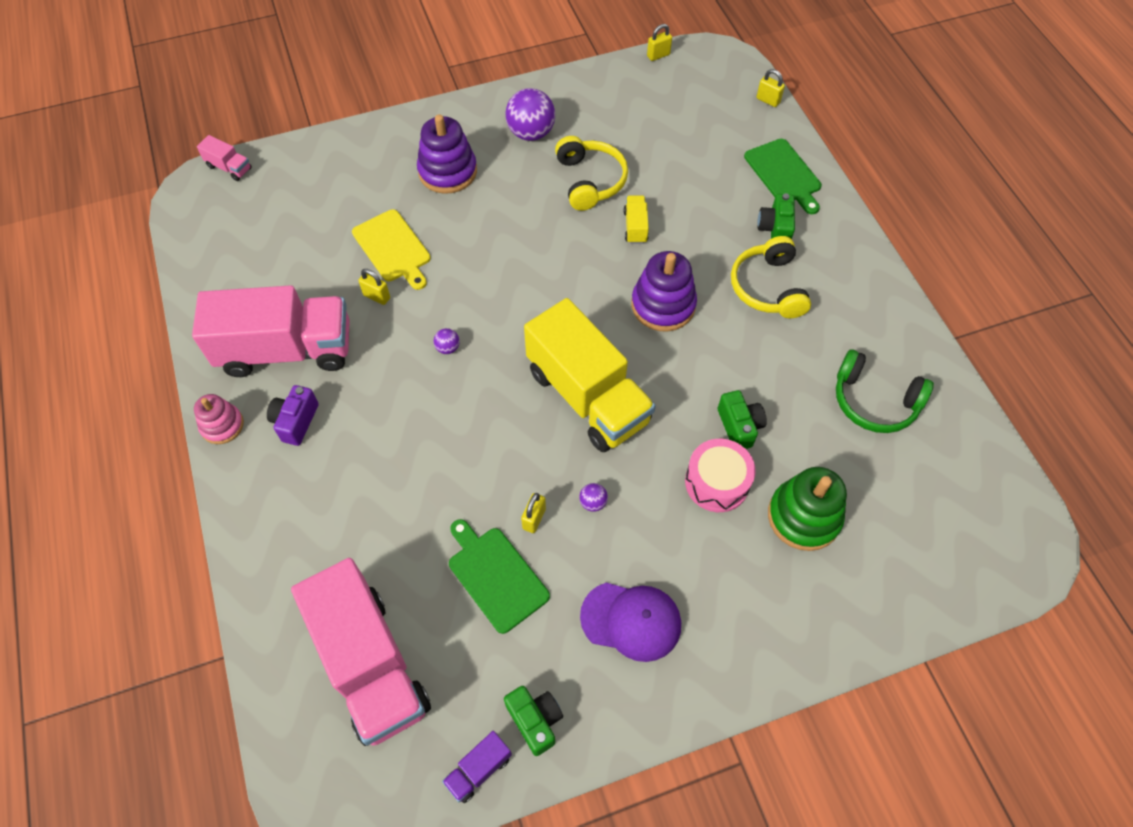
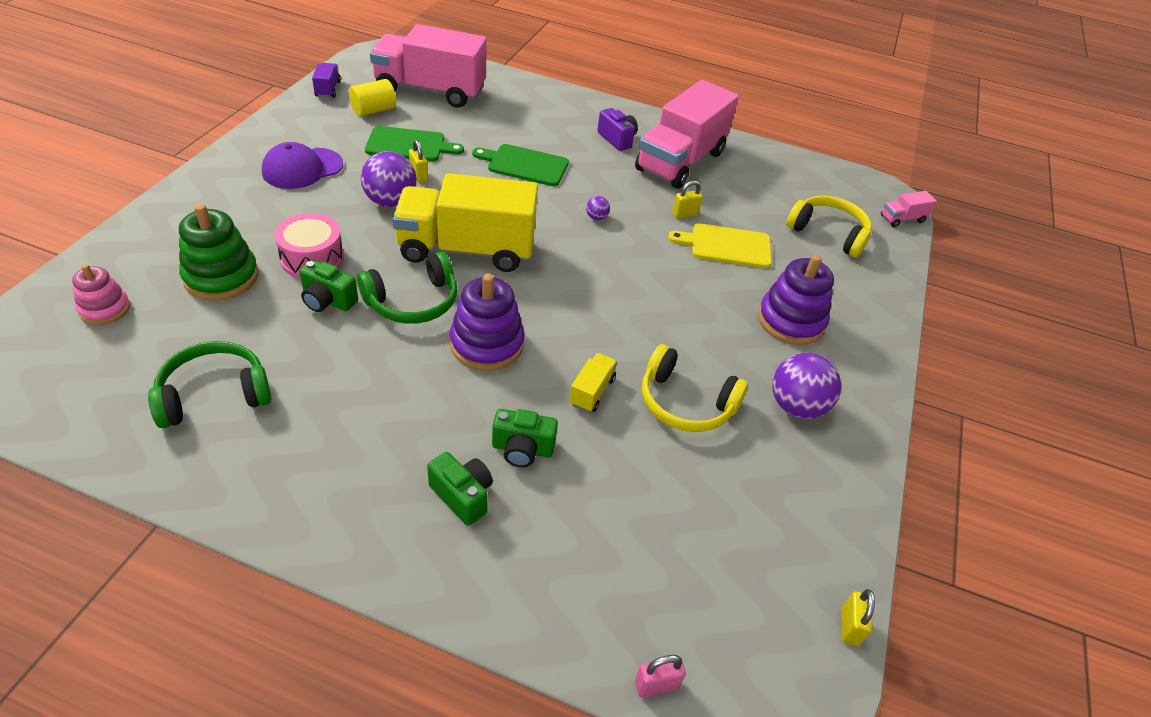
camera: 125 degrees right, 15 degrees down
(222, 425) = (648, 118): pink stacking toy -> pink stacking toy (105, 309)
(470, 674) = (374, 110): none -> yellow cylinder
(535, 720) = (317, 113): green camera -> green camera (522, 449)
(593, 502) = (390, 201): purple ball -> purple ball, size x2.20
(635, 227) = (592, 391): yellow truck -> yellow truck turned 105 degrees counterclockwise
(678, 378) = (413, 301): none -> green headphones
(768, 100) = (656, 685): yellow padlock -> pink padlock
(768, 287) = (409, 427): yellow headphones -> yellow headphones (828, 233)
(784, 174) = (521, 578): green cutting board -> green cutting board (525, 165)

